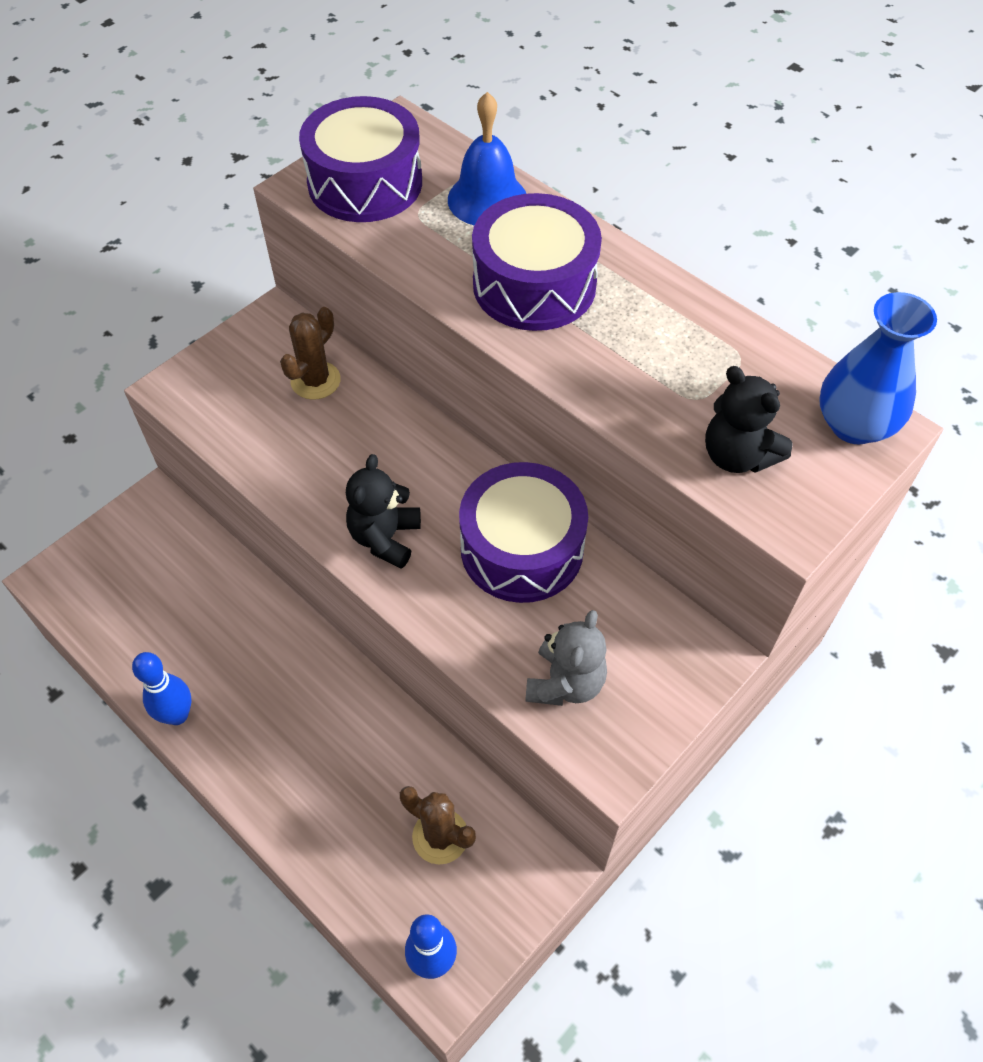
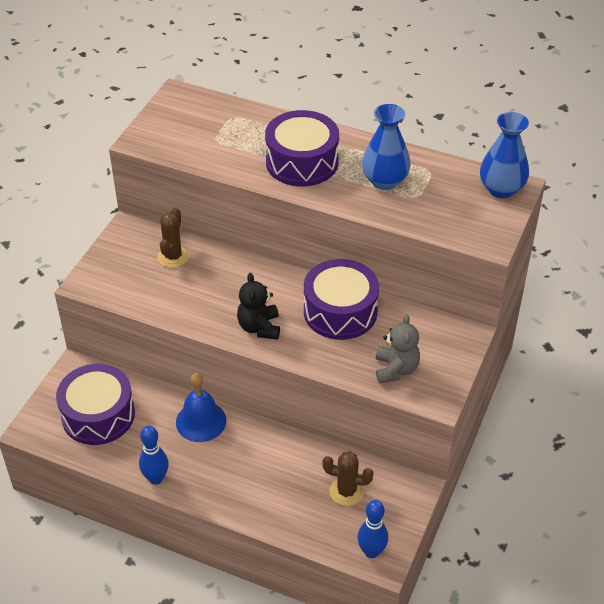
camera: 20 degrees left, 10 degrees down
(365, 183) = (175, 131): purple drum -> purple drum (98, 415)
(487, 199) = (252, 123): blue bell -> blue bell (201, 421)
(655, 354) = (384, 181): none -> blue vase
(737, 455) = (449, 218): black teddy bear -> none

